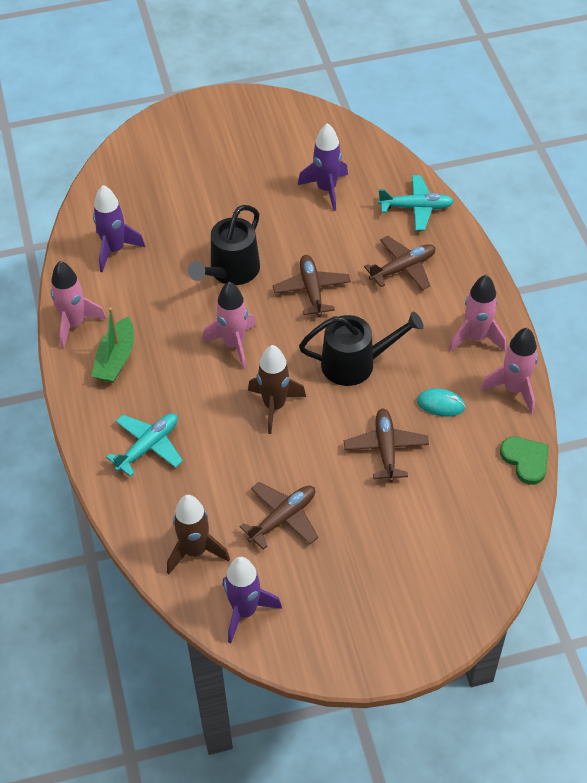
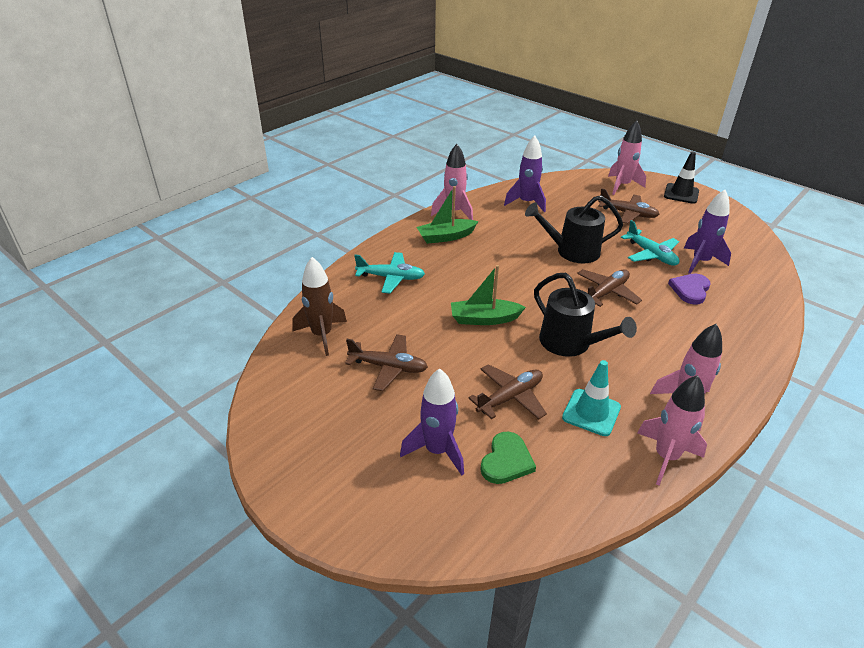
camera: 55 degrees right, 15 degrees down
(213, 115) = (681, 194): none -> black traffic cone
(234, 344) = (514, 278): pink rocket -> pink rocket (622, 186)
(245, 611) = (286, 384): purple rocket -> purple rocket (437, 451)
(274, 406) = (484, 319): brown rocket -> green boat
(356, 228) = (690, 290): none -> purple heart
(403, 268) = (691, 330): brown plane -> brown plane (628, 214)
(416, 208) = (755, 311): turquoise plane -> turquoise plane (651, 254)
(440, 404) = (591, 412): turquoise mouse -> turquoise traffic cone
(525, 460) = (600, 504): green heart -> green heart (506, 461)

